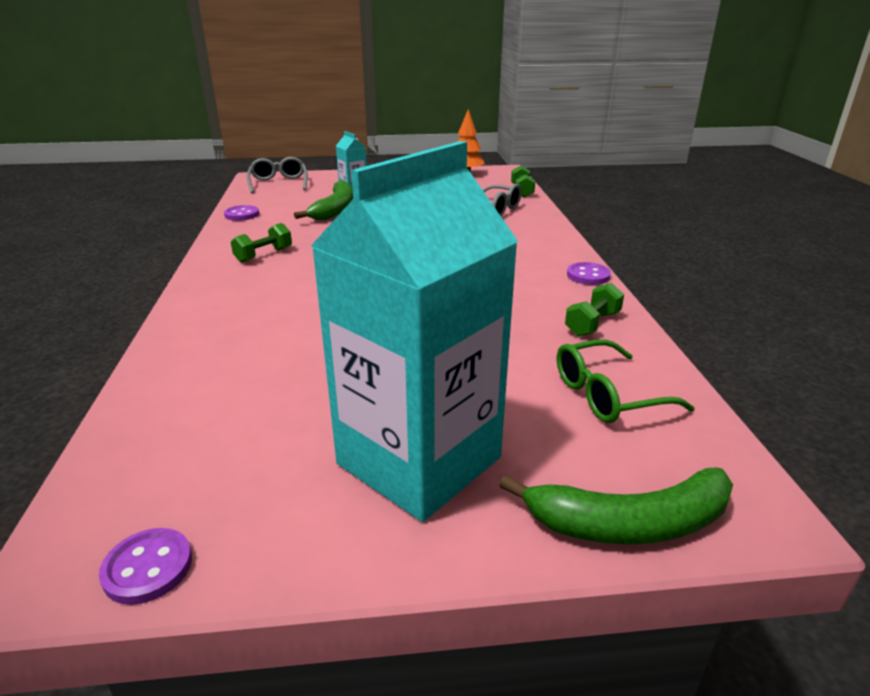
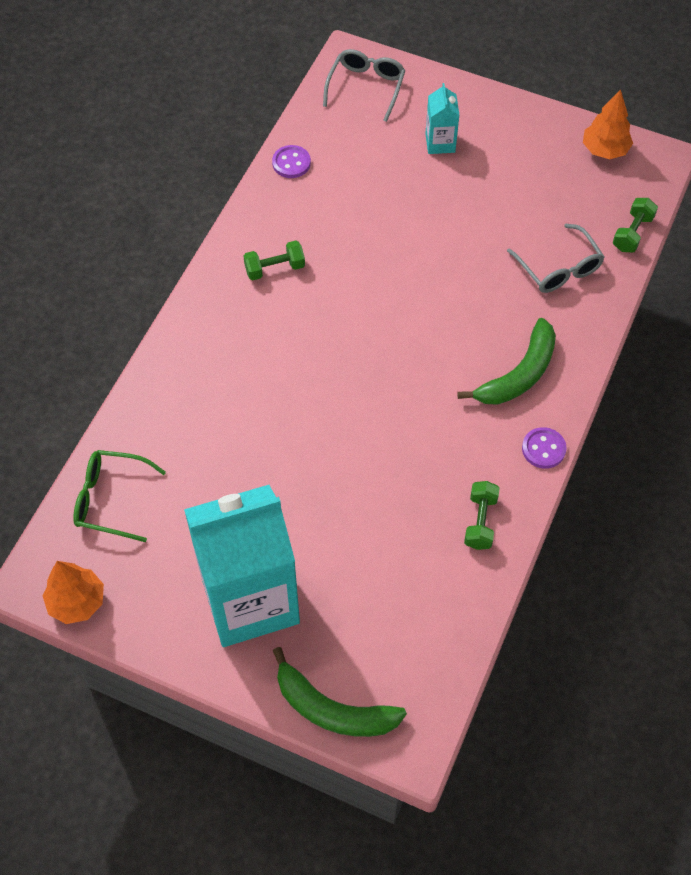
camera: 30 degrees right, 30 degrees up
(148, 568) = (77, 602): purple button -> orange tree
(335, 209) = (391, 192): green banana -> green banana (518, 374)
(592, 324) = (480, 521): green dumbbell -> green dumbbell turned 60 degrees counterclockwise
(607, 395) = (415, 606): green glasses -> green glasses (110, 499)

